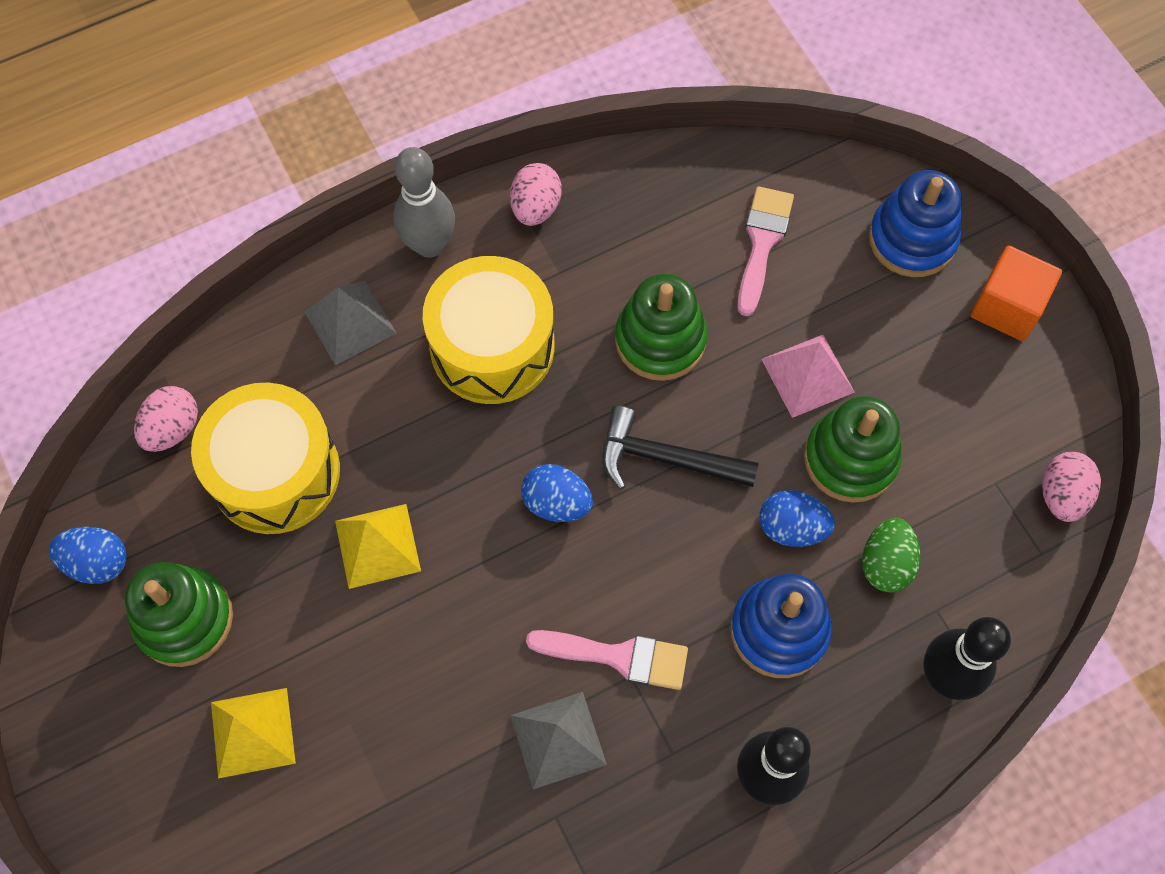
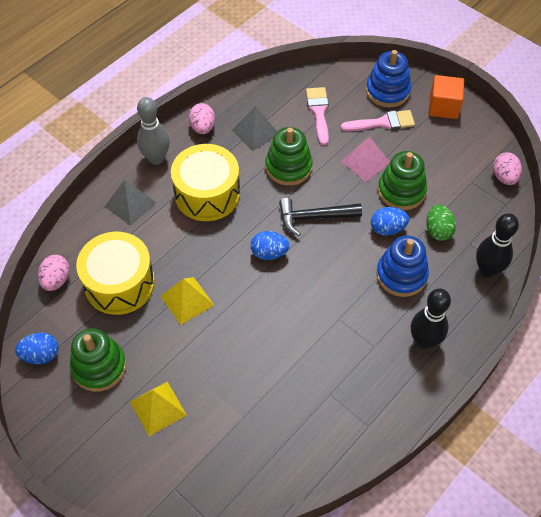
camera: 20 degrees left, 10 degrees down
(558, 740) = (316, 359): grey pyramid -> grey pyramid (255, 132)
(618, 657) = (330, 312): pink brush -> pink brush (382, 123)

